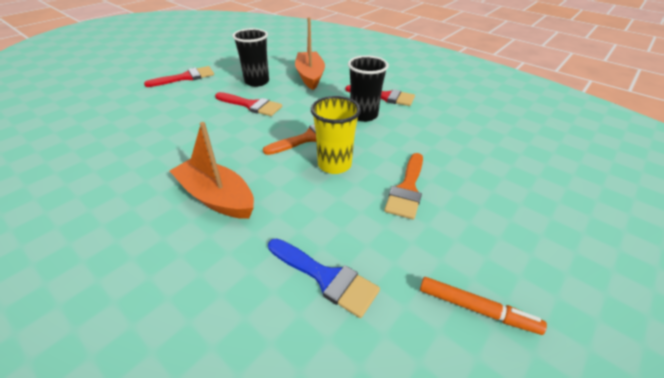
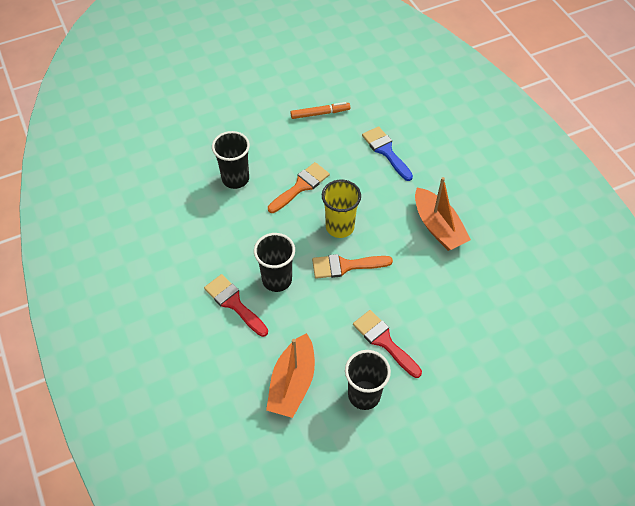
camera: 155 degrees left, 15 degrees up
(186, 77) = (454, 444): red brush -> none
(476, 309) = (320, 113): orange marker -> orange marker turned 120 degrees clockwise
(483, 174) = (235, 179): none -> black cup

